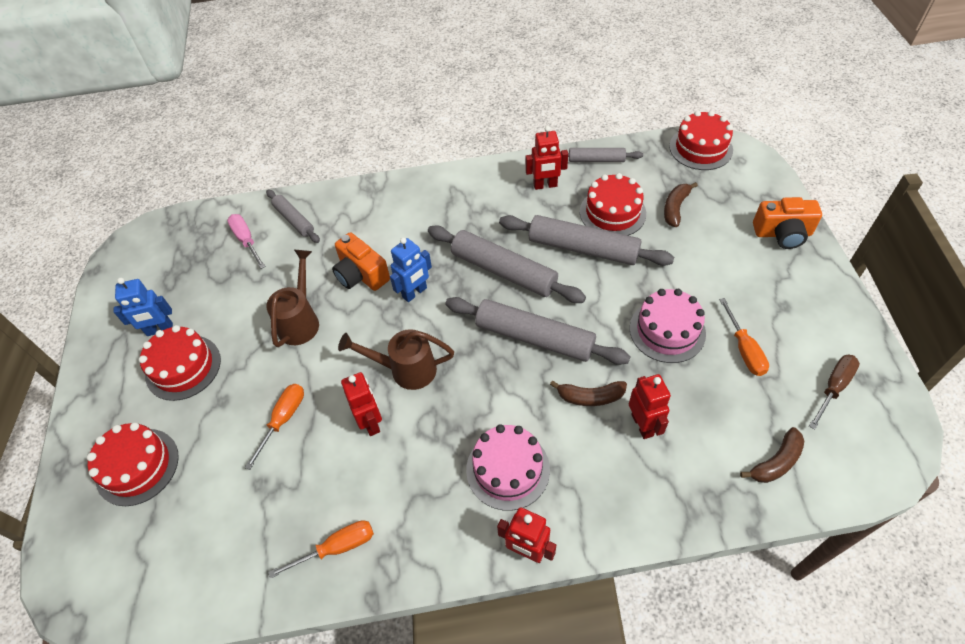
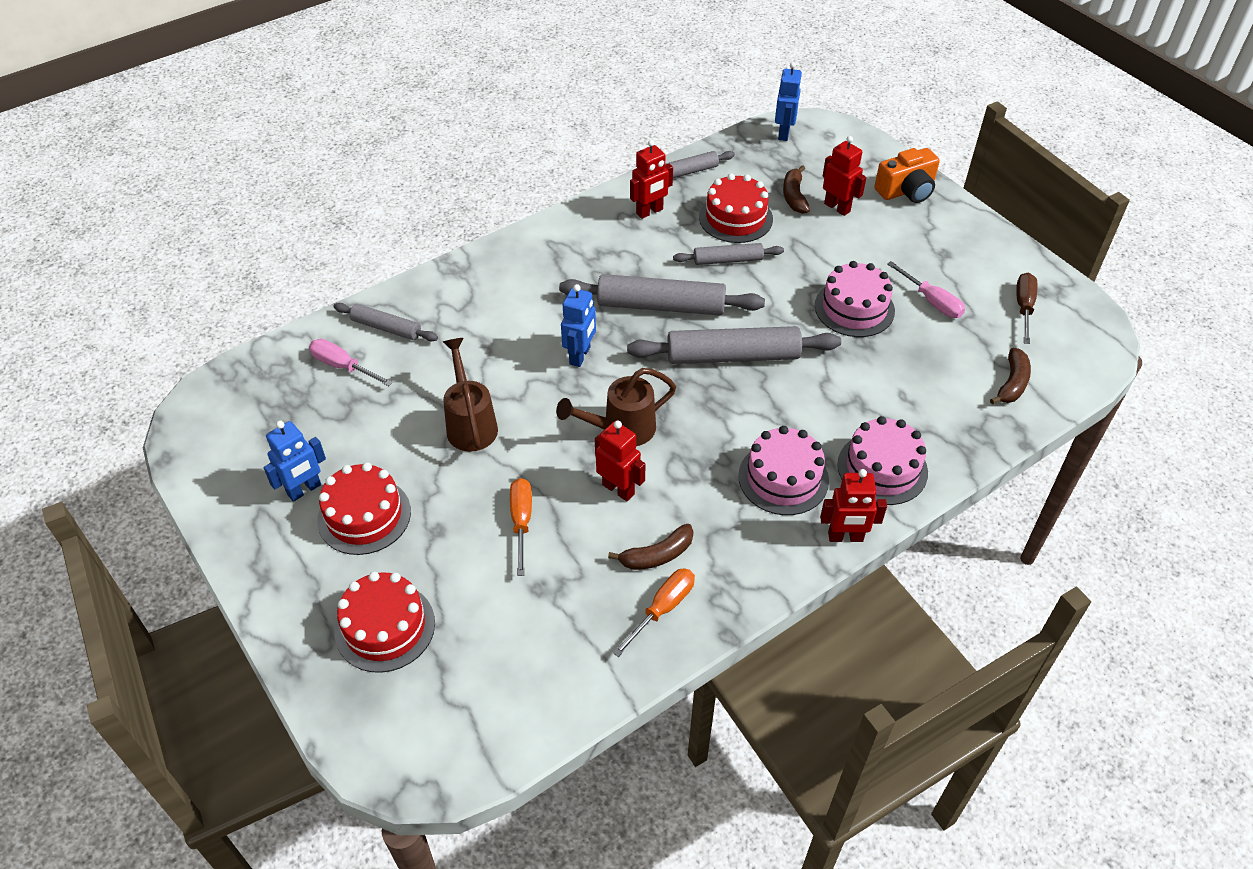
camera: 30 degrees left, 5 degrees down
(361, 274) = (507, 357): orange camera -> none
(583, 248) = (728, 260): grey rolling pin -> grey rolling pin, size x0.56
(590, 397) = (820, 389): brown banana -> brown banana (657, 555)
(600, 497) = (882, 468): none -> pink cake
(642, 425) = (882, 395): red robot -> red robot (837, 207)
(701, 148) = (784, 133): red cake -> blue robot
(744, 349) = (931, 301): orange screwdriver -> pink screwdriver

